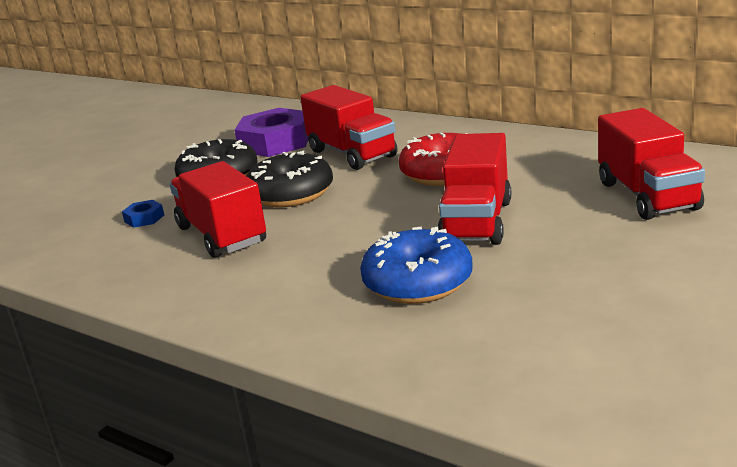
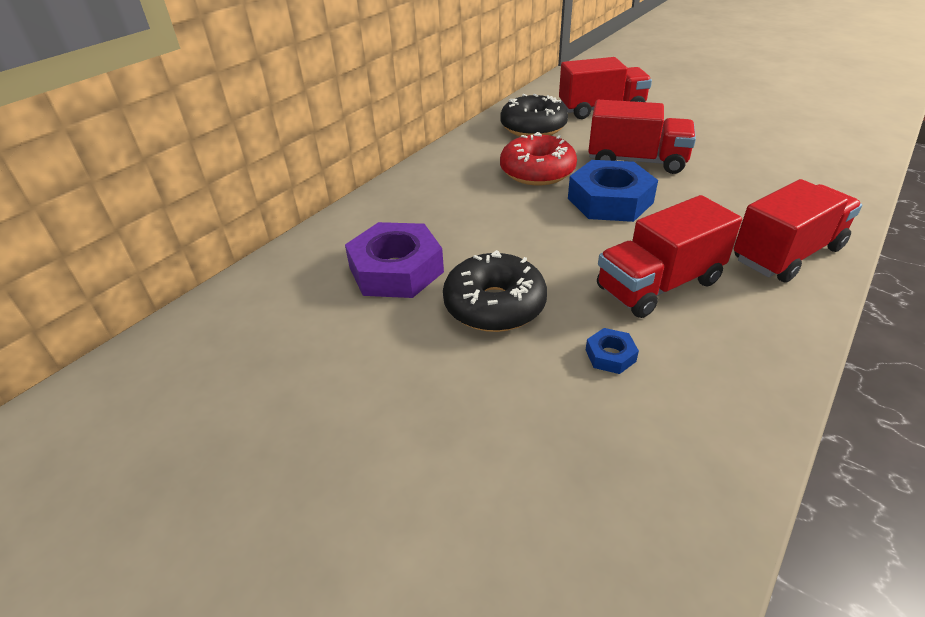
camera: 90 degrees left, 15 degrees up
(291, 194) = (561, 248): black donut -> black donut (533, 128)
(352, 154) = (466, 217): red truck -> red truck (787, 254)
(377, 210) = (610, 200): none -> blue nut
(418, 283) = (737, 183): blue donut -> none

